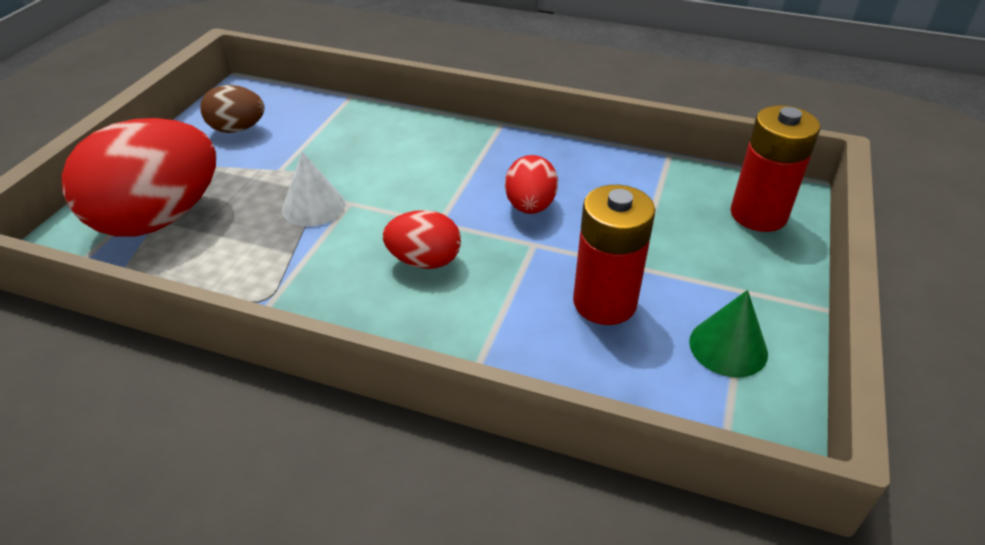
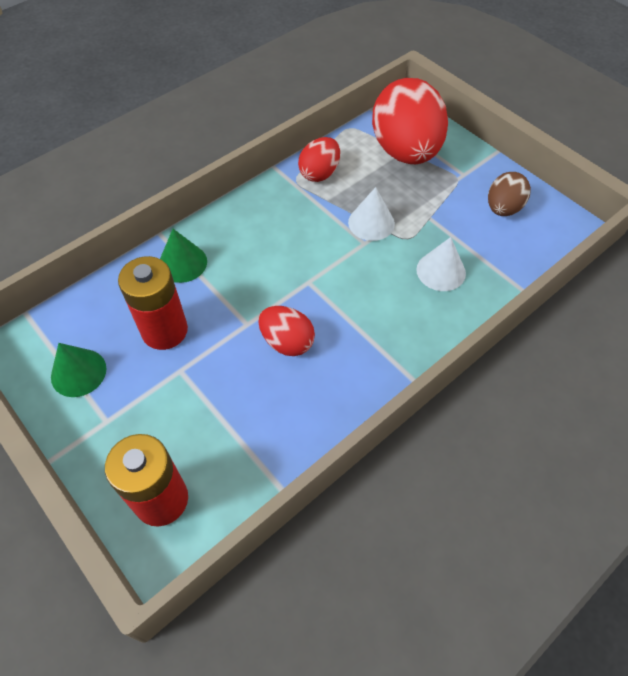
camera: 120 degrees right, 15 degrees up
(357, 143) = (441, 271): none -> white cone
(424, 261) = (273, 258): red egg -> red egg (319, 173)
(496, 340) = (182, 263): none -> green cone

